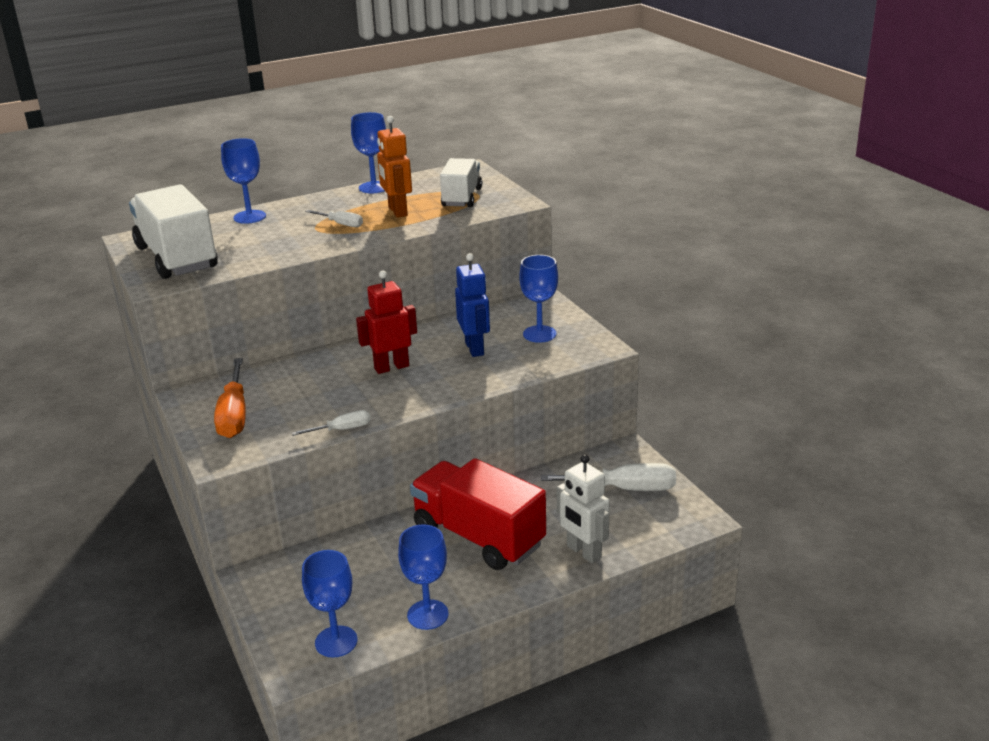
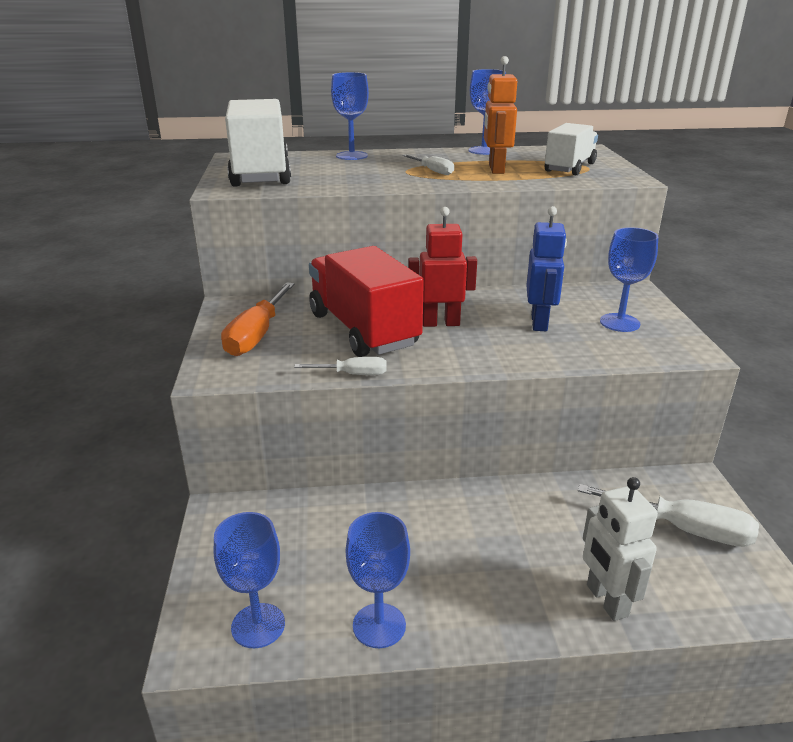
camera: 20 degrees right, 0 degrees up
(478, 536) = (481, 539): red truck -> red truck (363, 329)

